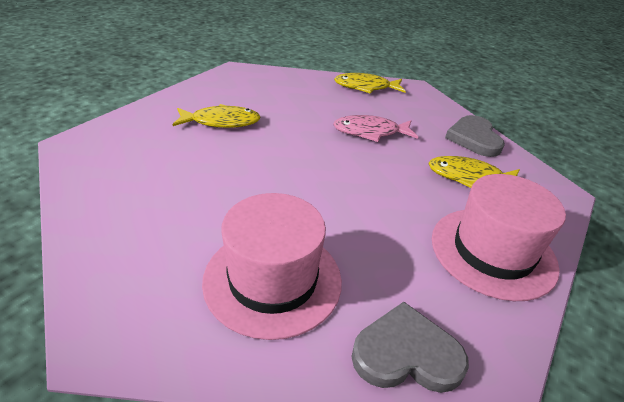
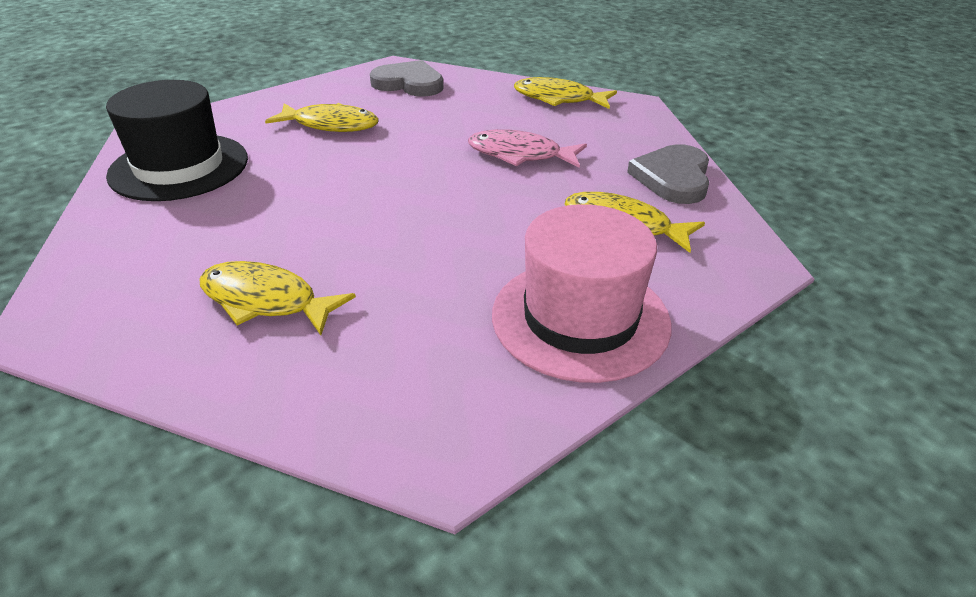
camera: 20 degrees right, 0 degrees up
(122, 171) = (179, 167): none -> black hat
(272, 280) = (266, 301): pink hat -> yellow fish
(406, 354) = (366, 406): grey heart -> grey heart (409, 83)

